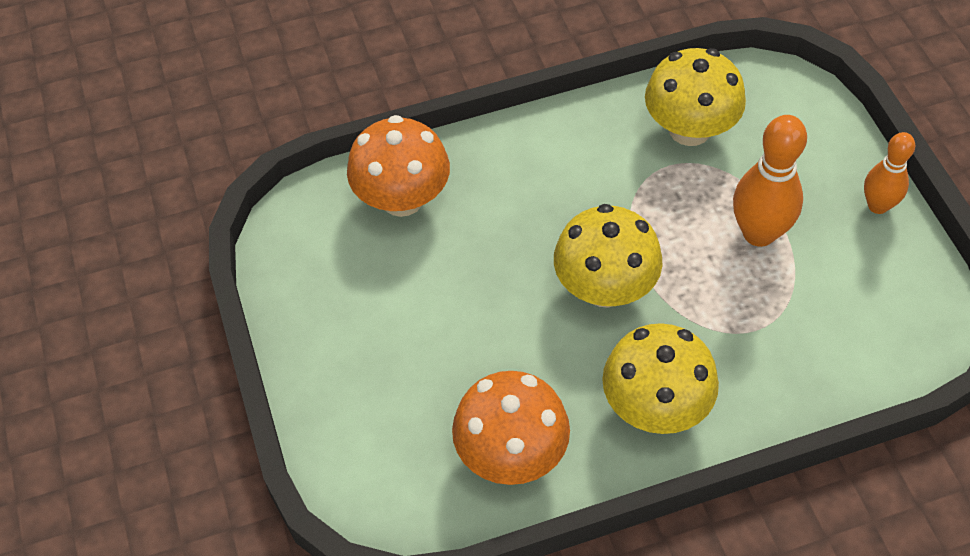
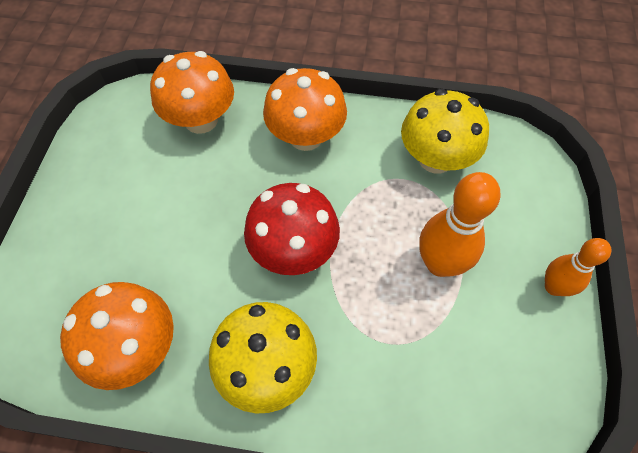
camera: 25 degrees right, 5 degrees up
(535, 165) = (306, 136): none -> orange mushroom
(605, 287) = (294, 250): yellow mushroom -> red mushroom

